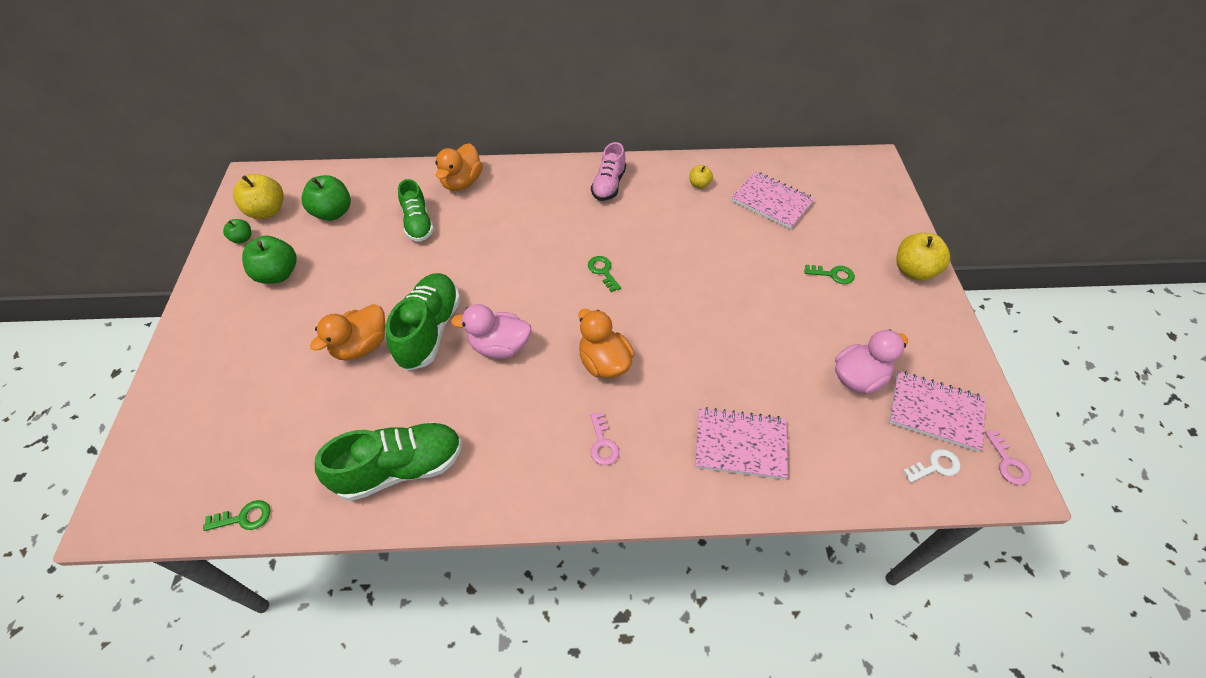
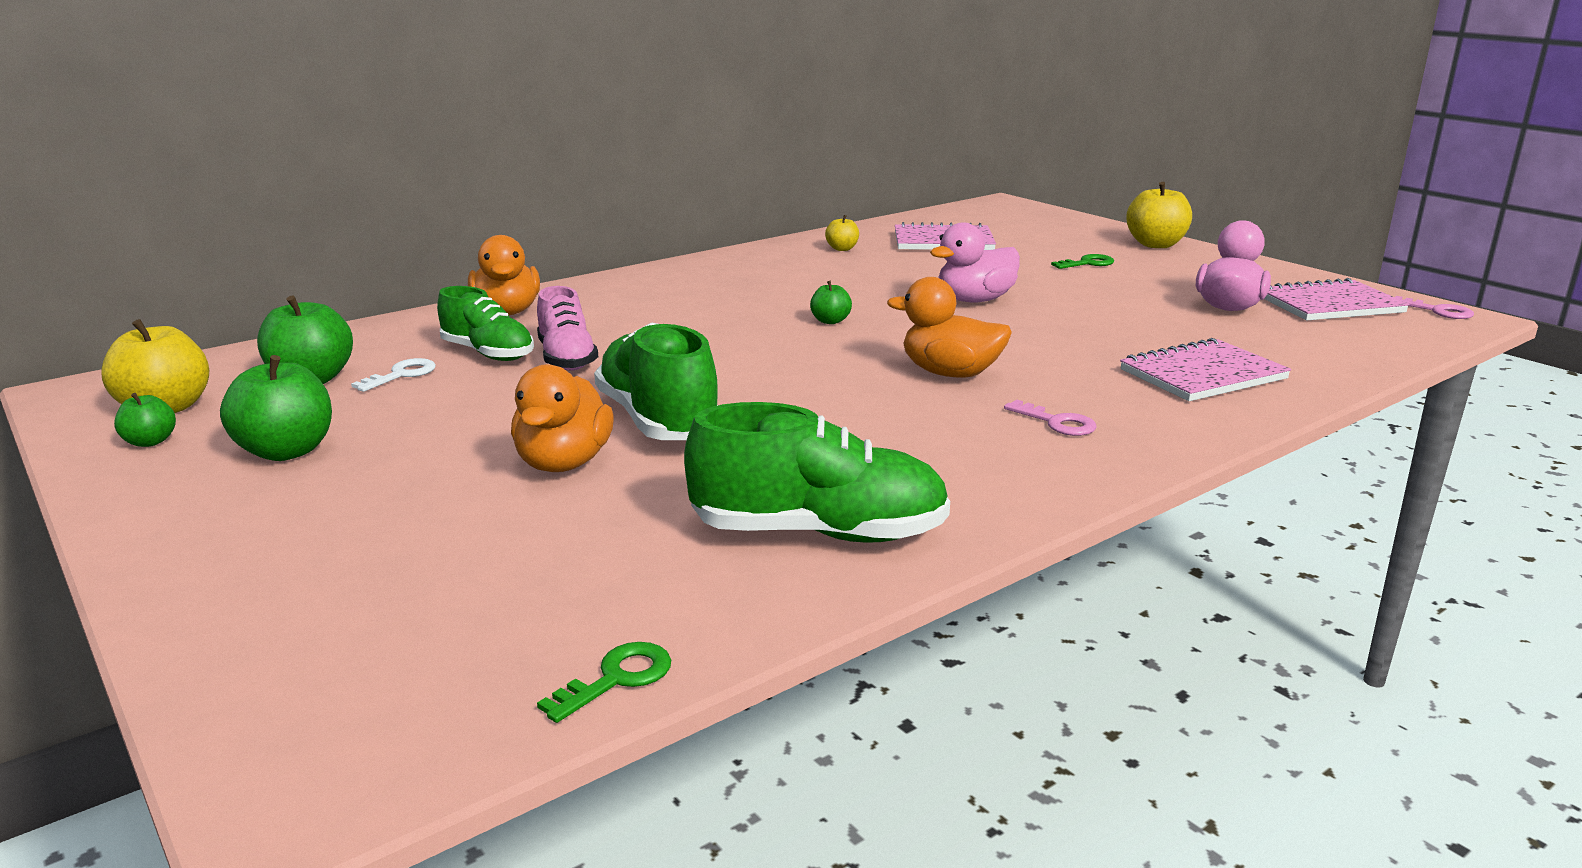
camera: 35 degrees left, 30 degrees down
(400, 468) = (818, 533): green shoe -> green shoe turned 60 degrees clockwise
(499, 346) = (789, 402): pink duck -> pink duck (975, 300)
(603, 271) = (830, 321): green key -> green apple
(609, 185) = (729, 271): pink shoe -> pink shoe (567, 359)
(935, 466) = (1391, 330): white key -> white key (401, 375)

